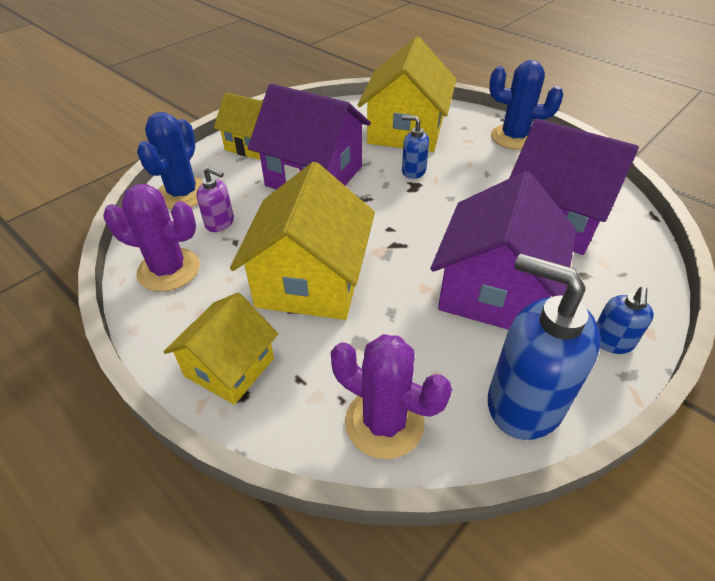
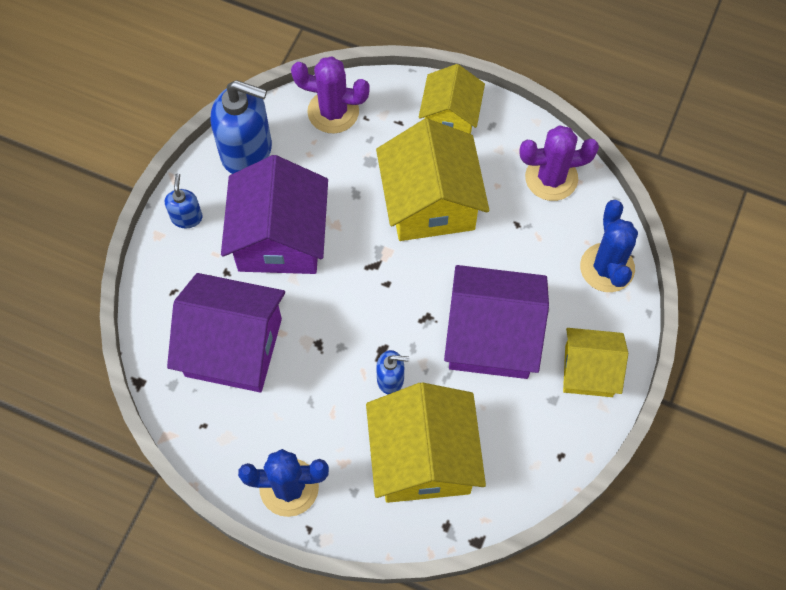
camera: 160 degrees right, 20 degrees up
(220, 223) = (545, 241): purple soap dispenser -> none

